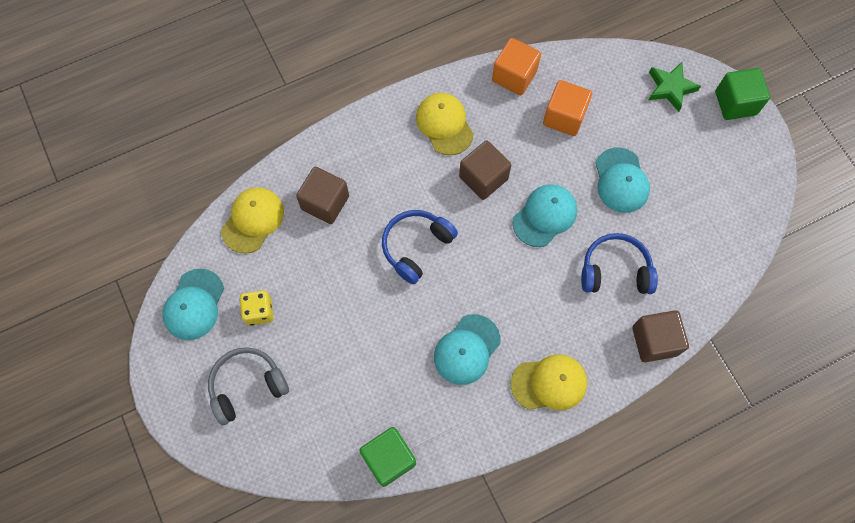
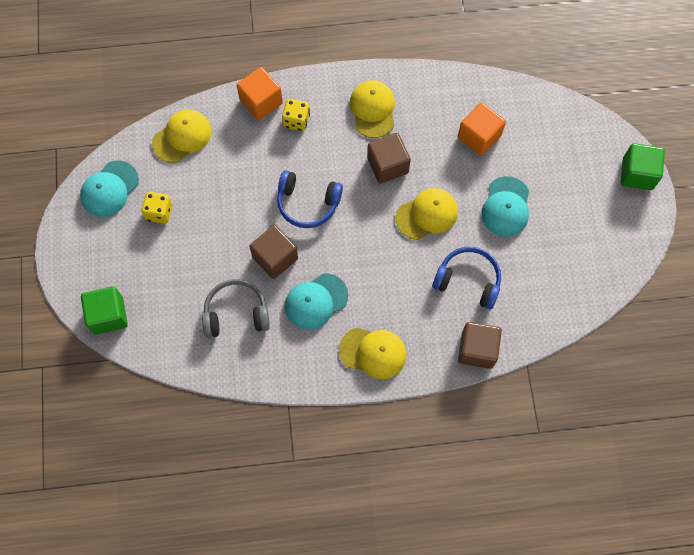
camera: 20 degrees right, 0 degrees up
(247, 386) = (127, 268): grey headphones -> grey headphones (236, 313)
(325, 203) = (247, 142): brown cube -> brown cube (275, 258)
(369, 162) = (296, 121): none -> yellow dice
(389, 459) = (217, 365): green cube -> green cube (108, 315)
(416, 247) = (307, 203): blue headphones -> blue headphones turned 135 degrees counterclockwise
(514, 76) = (450, 87): orange cube -> orange cube (261, 102)
(545, 216) = (427, 214): turquoise cap -> yellow cap
(670, 88) = (584, 142): green star -> none

